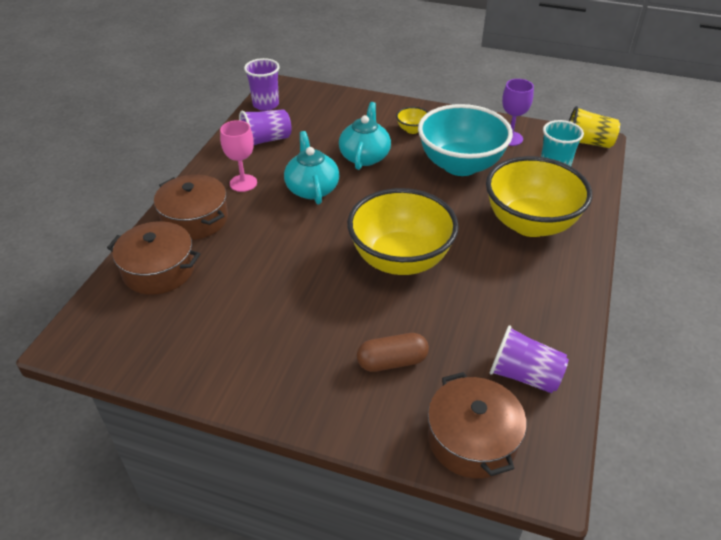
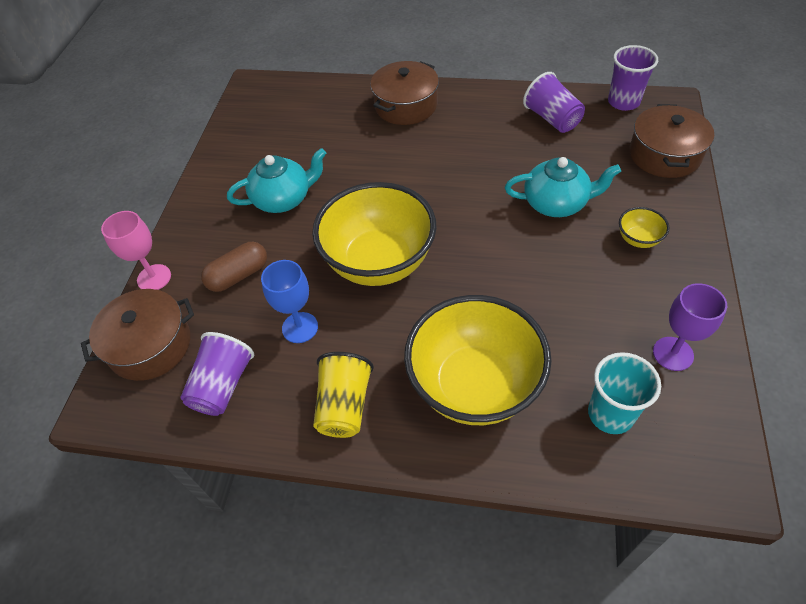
camera: 85 degrees right, 10 degrees up
(159, 270) = (335, 104): brown pot -> brown pot (664, 154)
(243, 183) = (470, 121): pink goblet -> pink goblet (154, 278)
(312, 189) = (478, 172): turquoise teapot -> turquoise teapot (283, 199)
(392, 362) = (238, 275): brown capsule -> brown capsule turned 75 degrees clockwise
(460, 165) = (577, 299): turquoise bowl -> none
(465, 317) = (300, 327): none -> blue goblet
(587, 142) = (716, 467): yellow cup -> yellow cup (344, 405)

